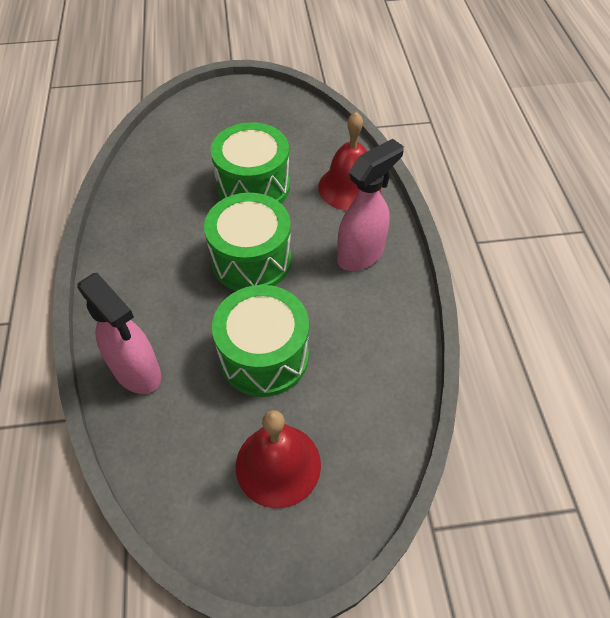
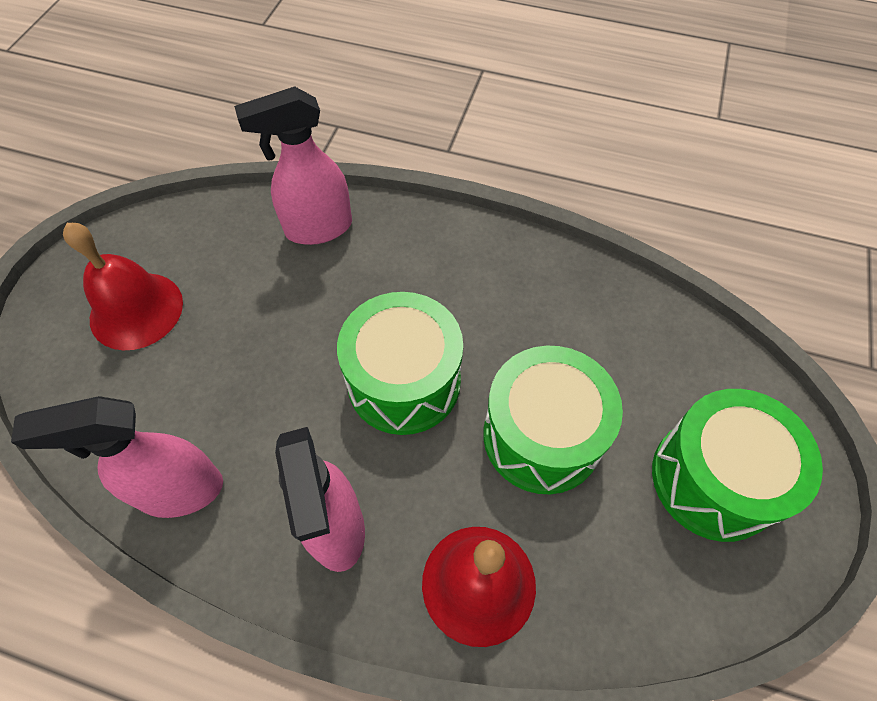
camera: 115 degrees right, 5 degrees up
(264, 356) = (259, 343): green drum -> green drum (713, 479)
(390, 343) = (179, 490): none -> pink spray bottle

